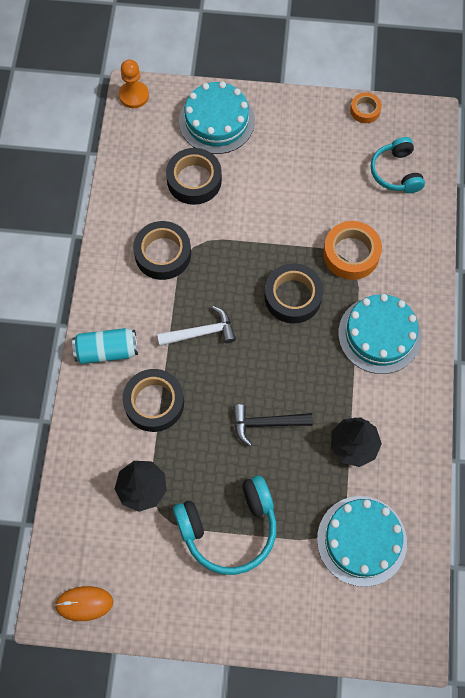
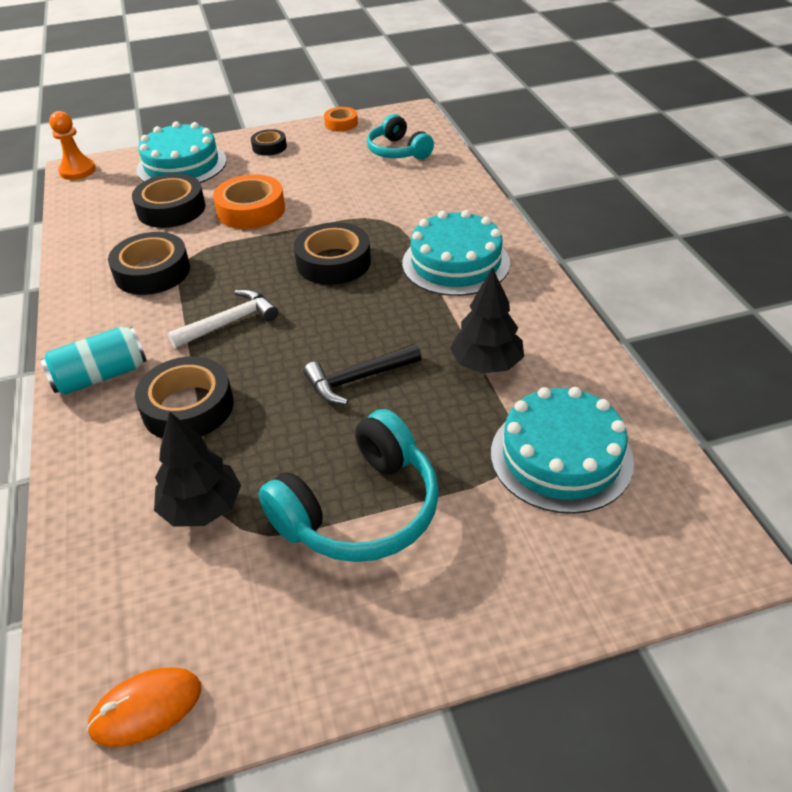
camera: 20 degrees left, 25 degrees down
(294, 122) = (269, 147): none -> black tape
(351, 254) = (384, 214): orange tape -> orange tape (251, 210)

